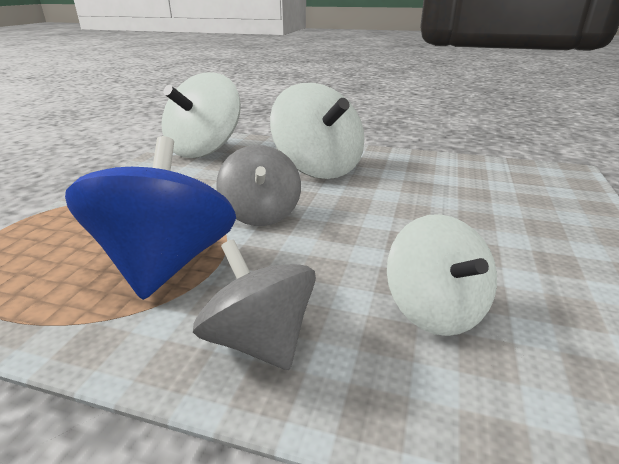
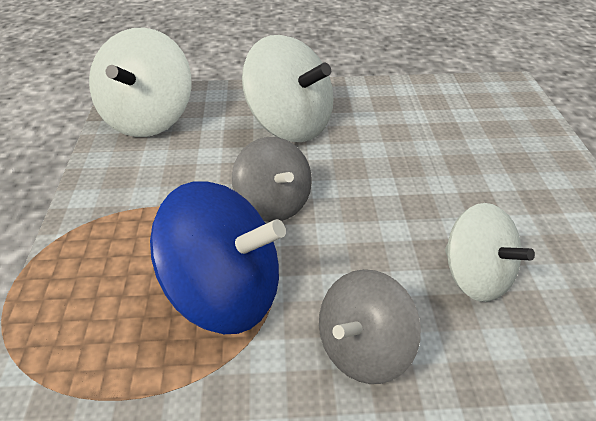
camera: 20 degrees left, 15 degrees up
(166, 264) = (226, 291): blue spinning top -> blue spinning top turned 120 degrees clockwise
(259, 341) = (362, 347): grey spinning top -> grey spinning top turned 75 degrees counterclockwise

